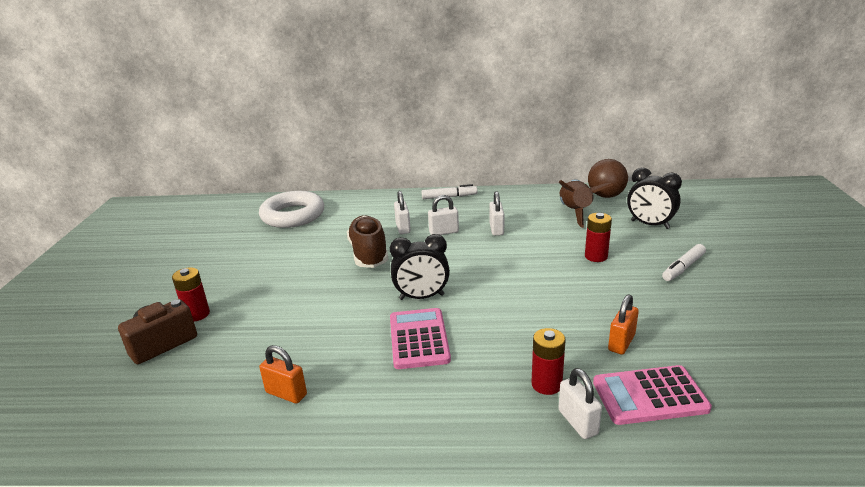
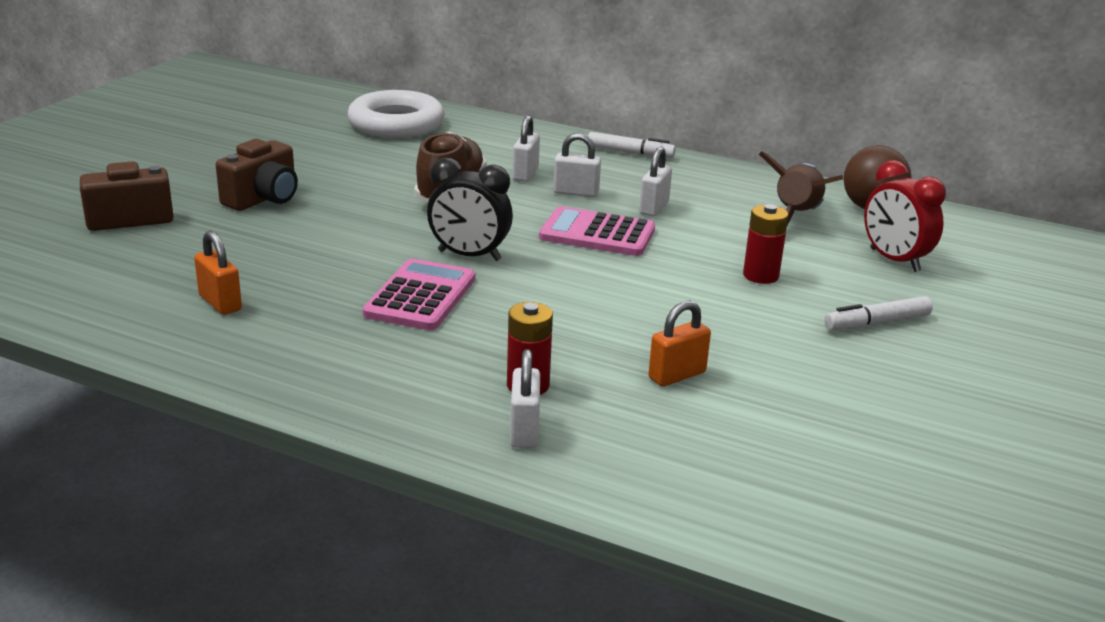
camera: 20 degrees right, 0 degrees up
(197, 314) = (190, 201): red battery -> none
(249, 296) = (263, 199): none -> brown camera
(649, 224) = (894, 260): black clock -> red clock
(649, 396) = (646, 436): pink calculator -> pink calculator (597, 234)

